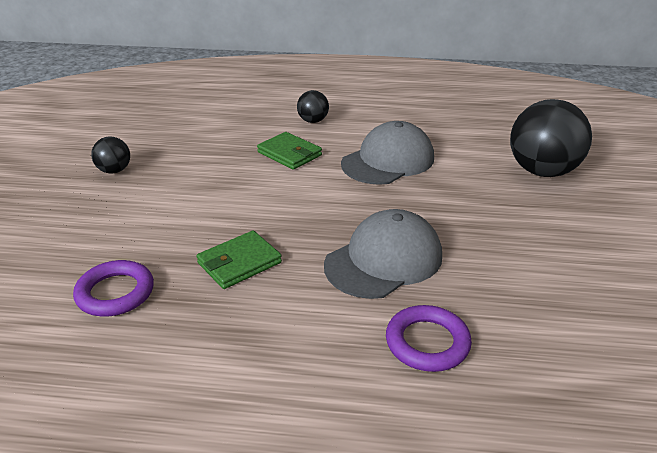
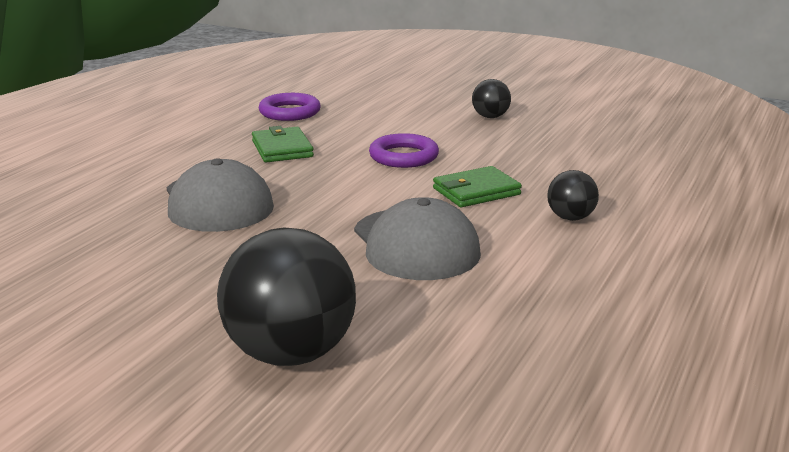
camera: 110 degrees right, 10 degrees down
(427, 343) = (96, 197): purple ring -> purple ring (403, 156)

